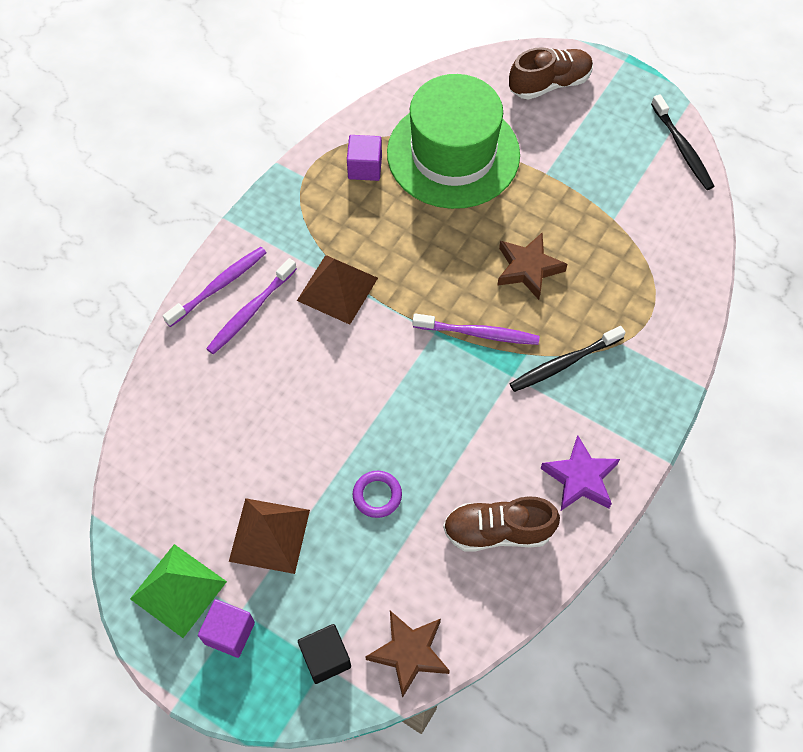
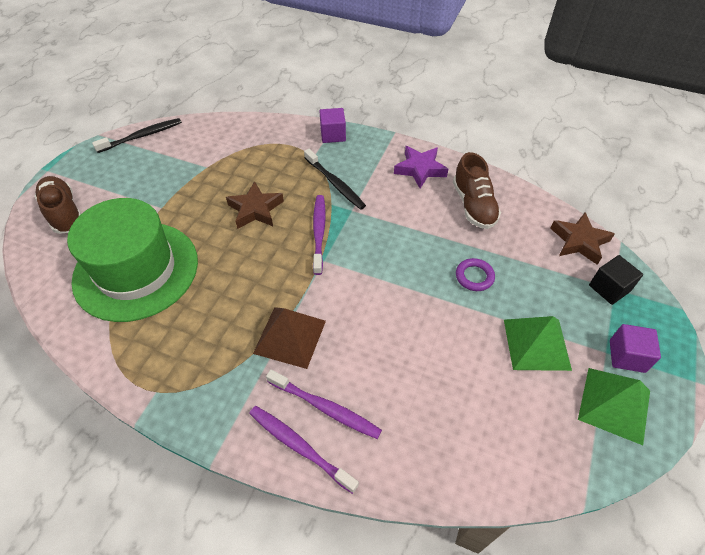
camera: 100 degrees left, 10 degrees down
(269, 535) = (536, 344): brown pyramid -> green pyramid
(365, 167) = (147, 337): purple cube -> purple cube (333, 135)

